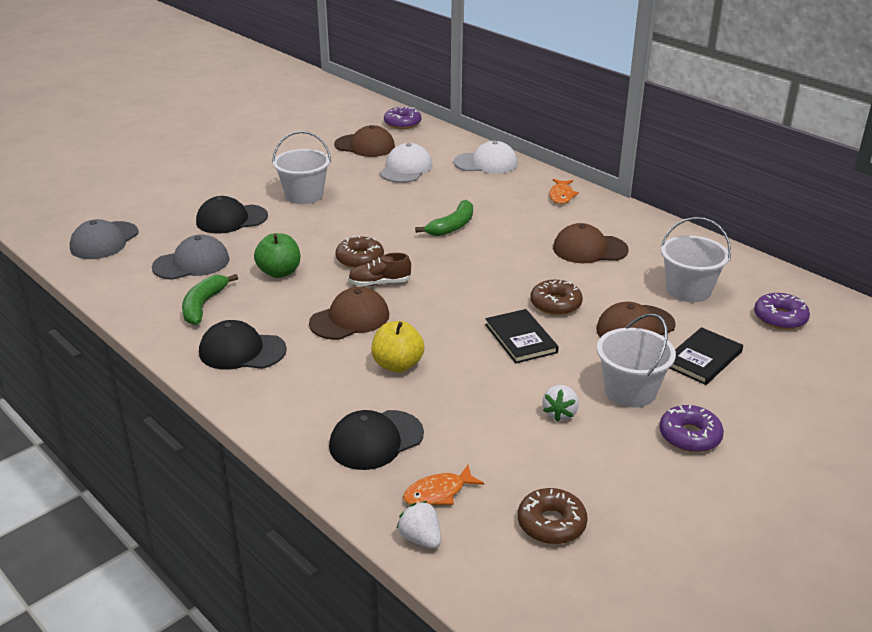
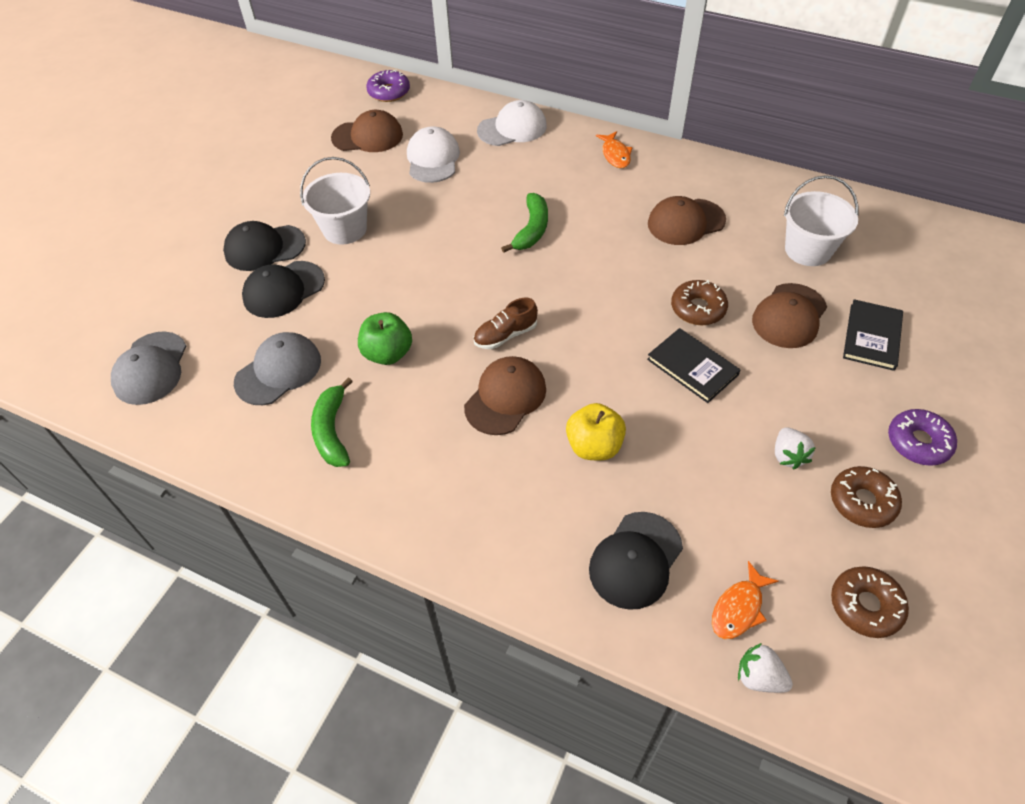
camera: 20 degrees left, 20 degrees up
(242, 351) = (417, 484): black cap -> black cap (264, 248)
(360, 259) = (463, 307): brown donut -> brown donut (862, 502)
(630, 391) = (833, 403): white bucket -> none
(780, 318) = (907, 261): purple donut -> none

